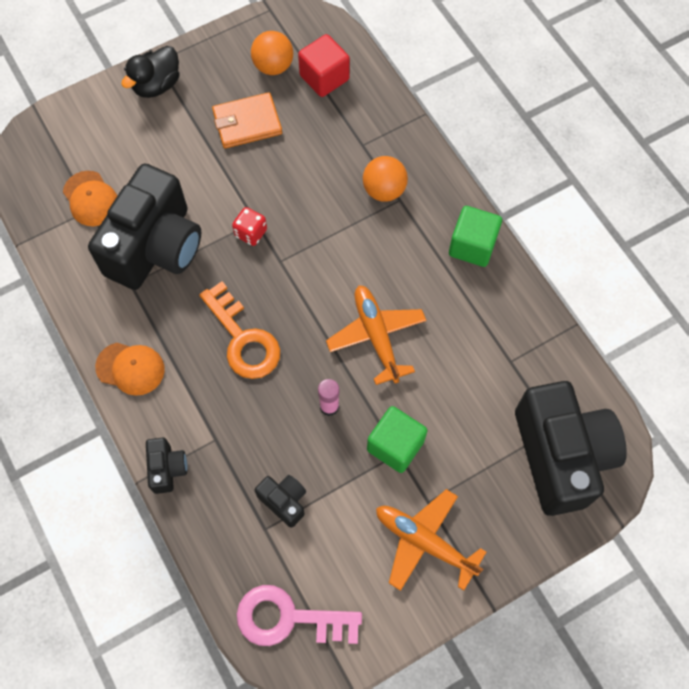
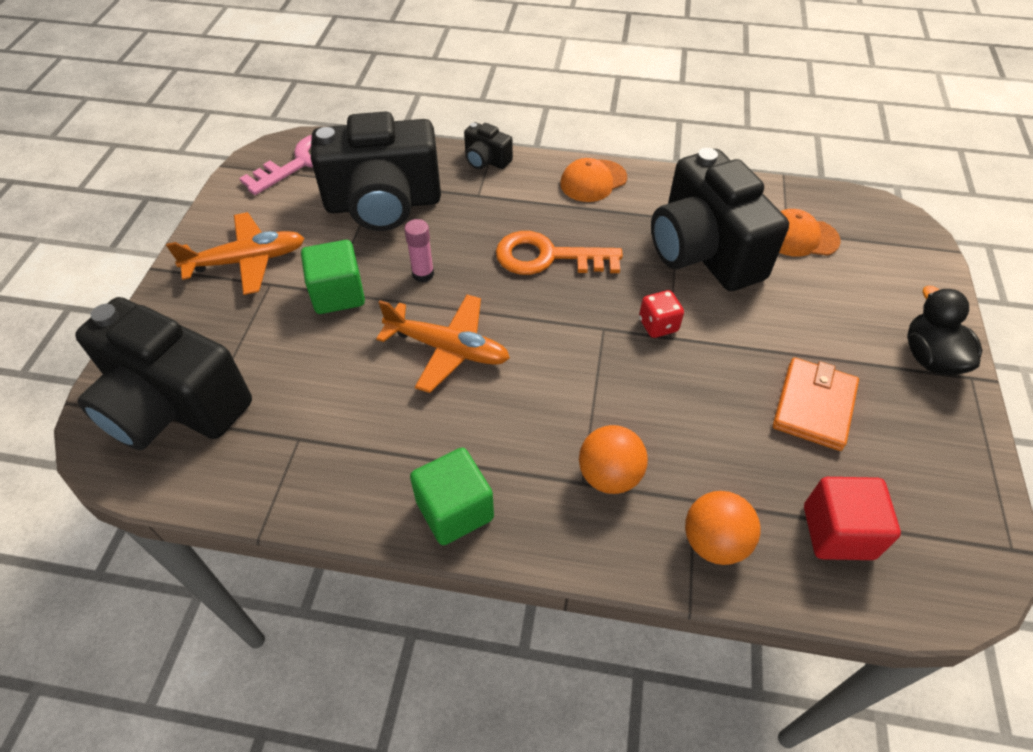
camera: 130 degrees right, 15 degrees down
(273, 66) = (894, 487): orange ball -> orange ball (714, 542)
(284, 501) = (383, 204): black camera -> black camera, size x2.34

